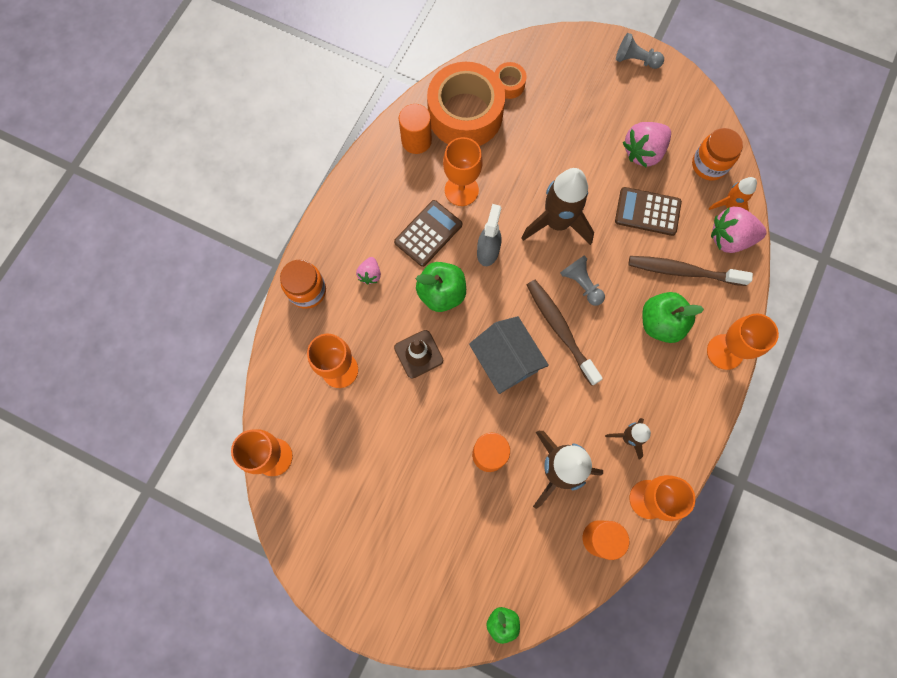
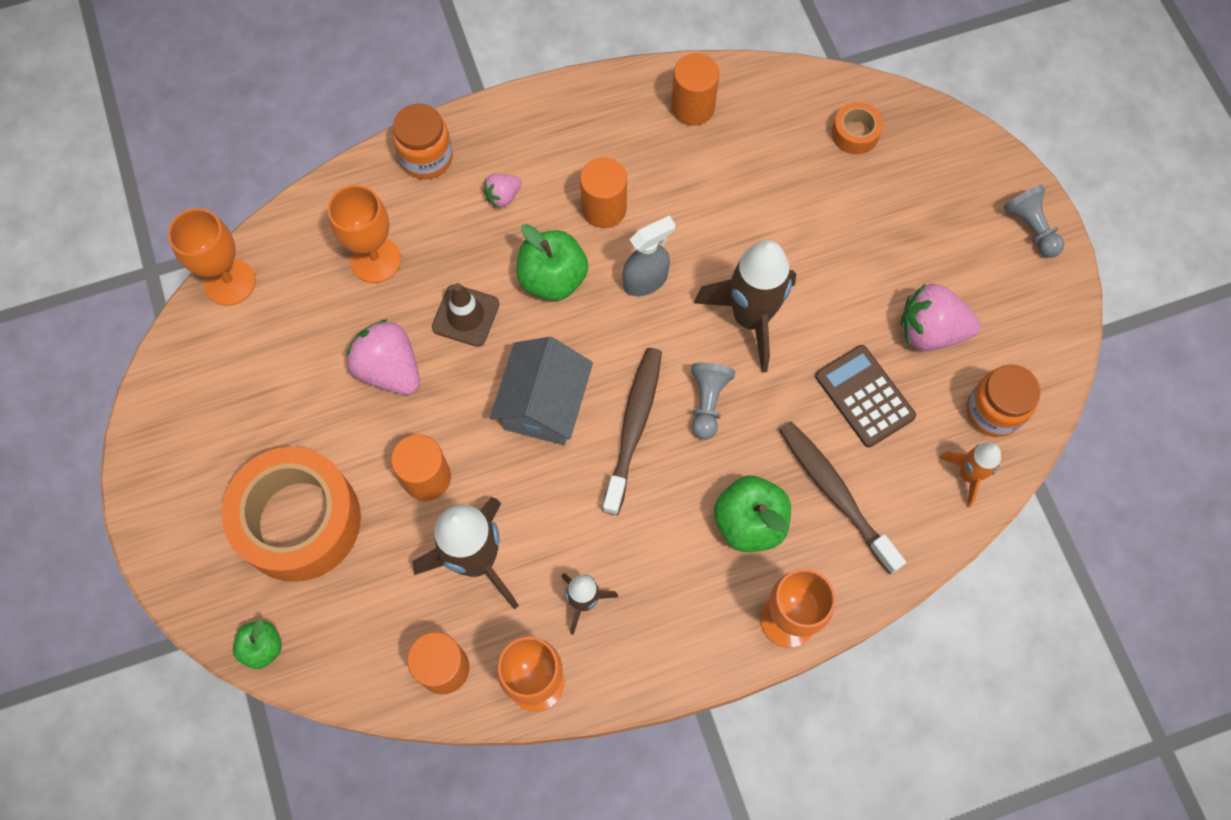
camera: 45 degrees right, 5 degrees down
(428, 233) = (604, 208): brown calculator -> orange cylinder
(461, 190) = (685, 196): orange goblet -> none
(465, 114) = (773, 124): orange tape -> orange tape (299, 521)
(730, 238) = (929, 509): pink strawberry -> pink strawberry (389, 369)

